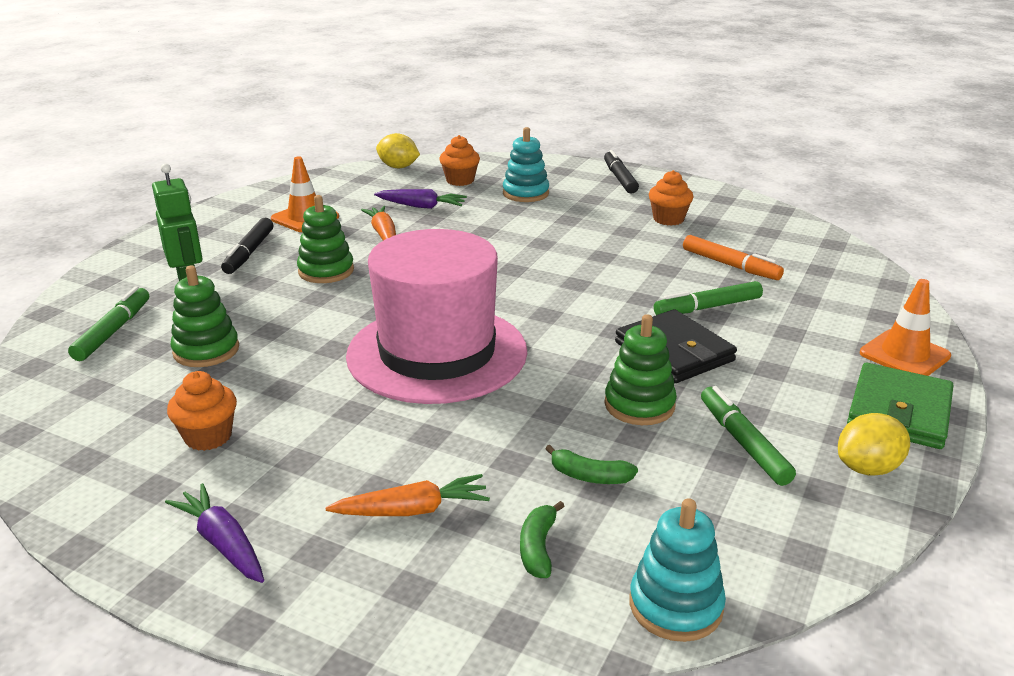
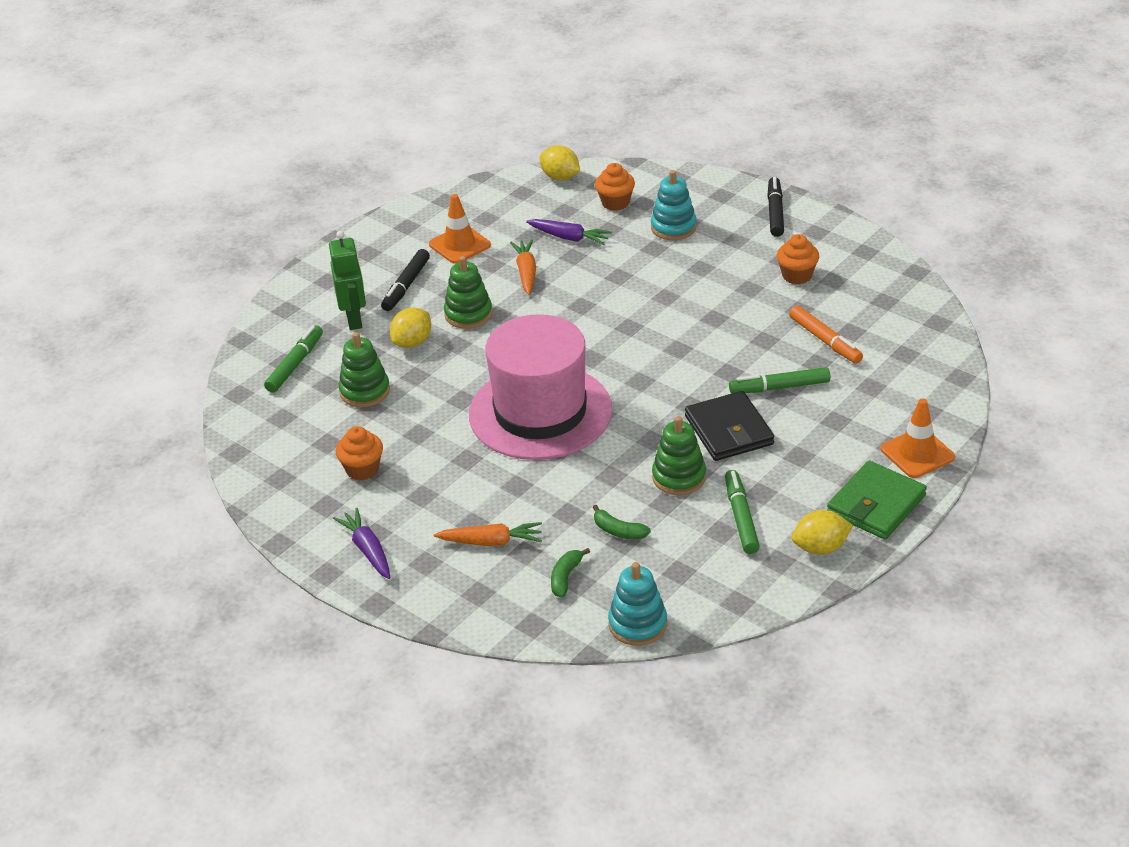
camera: 15 degrees right, 10 degrees up
(263, 300) = (412, 342): none -> yellow lemon

